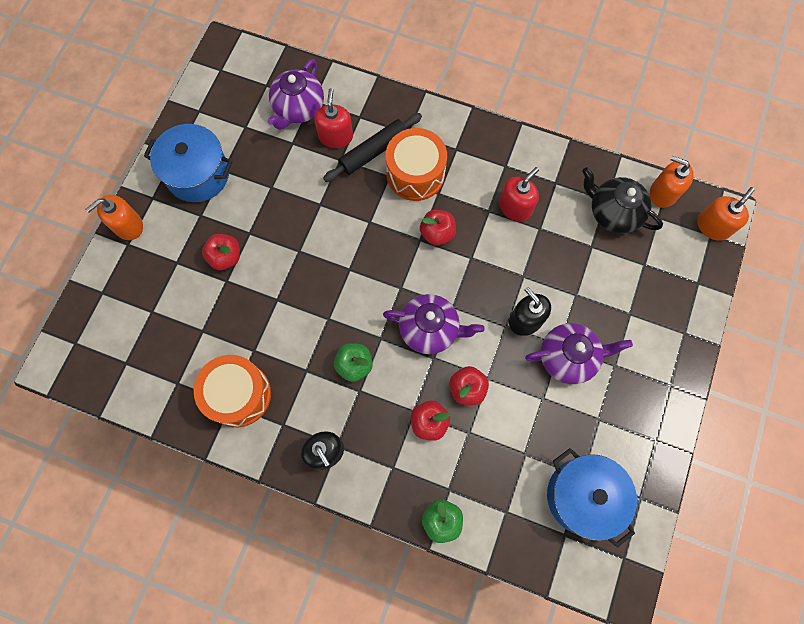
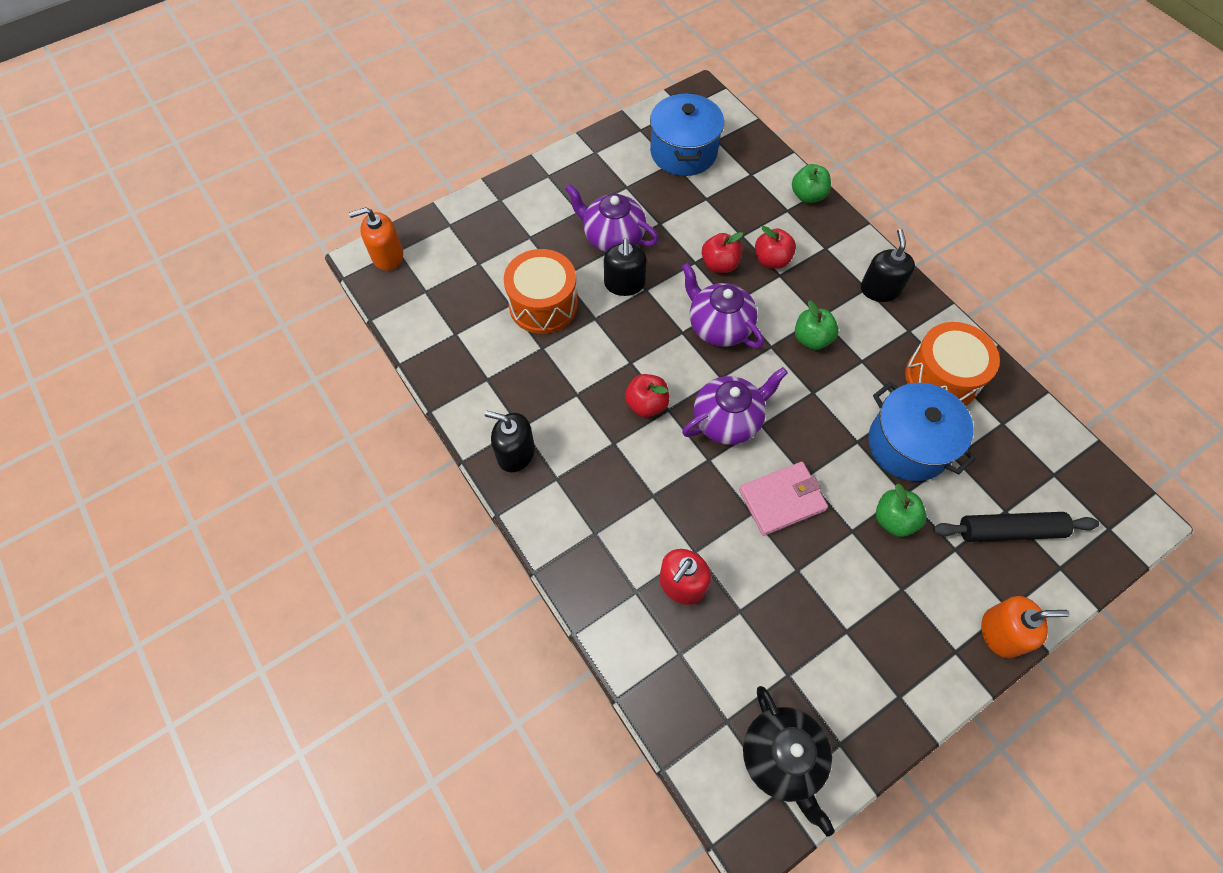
camera: 145 degrees left, 10 degrees down
(198, 174) = (882, 646): blue pot -> blue pot (908, 444)
(225, 257) = (893, 519): red apple -> green apple
(298, 108) = (704, 655): purple teapot -> purple teapot (728, 420)
(305, 224) = (782, 500): none -> pink wallet
(373, 151) = (650, 535): black rolling pin -> black rolling pin (1009, 531)
(415, 174) = (622, 479): orange drum -> orange drum (543, 304)
(494, 148) = (515, 453): none -> black soap dispenser
(515, 207) = (548, 381): red soap dispenser -> none
(613, 212) = (461, 319): black teapot -> black teapot (782, 757)
(663, 193) = (398, 307): orange soap dispenser -> none

